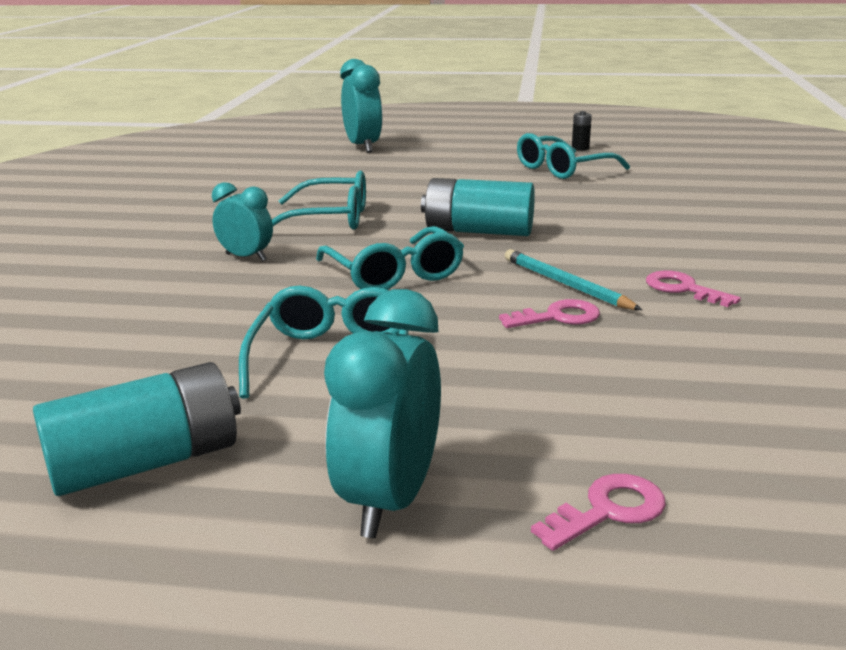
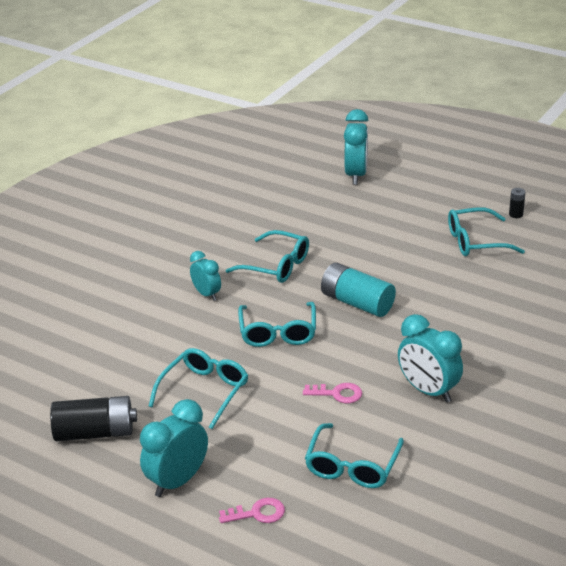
camera: 25 degrees right, 10 degrees up
(146, 463) = (95, 433): turquoise battery -> black battery
(565, 284) = (365, 368): turquoise pencil -> none
(683, 289) = (428, 391): pink key -> turquoise clock
(691, 396) = (352, 467): none -> turquoise glasses

